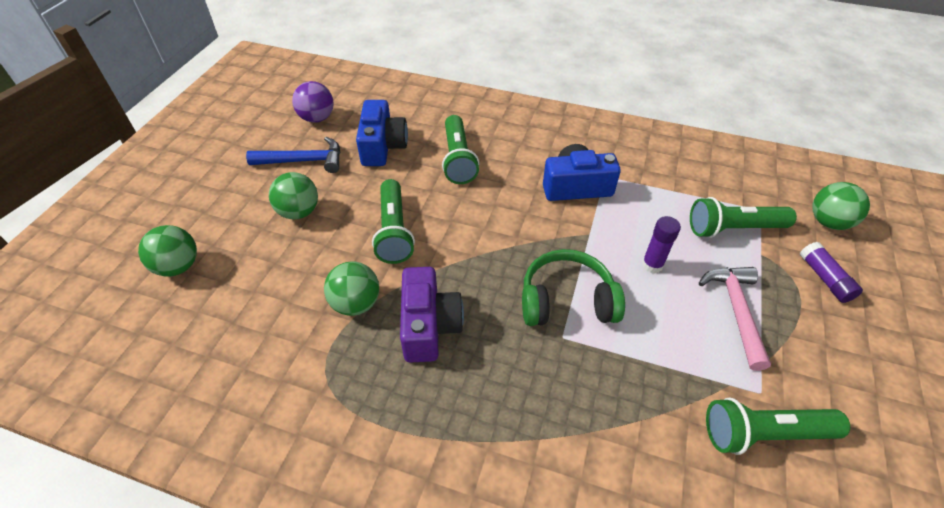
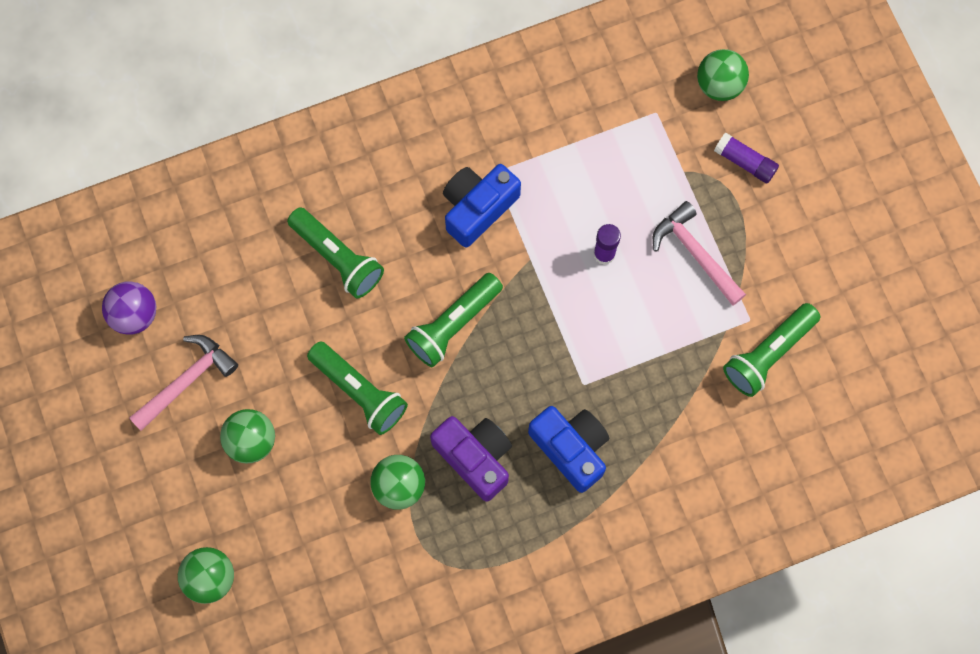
camera: 40 degrees left, 25 degrees up
(304, 161) = (187, 380): blue hammer -> pink hammer
(382, 146) = (246, 299): blue camera -> blue camera (571, 448)
(566, 301) = (562, 347): green headphones -> none
(733, 229) = (646, 156): green flashlight -> green flashlight (453, 324)

